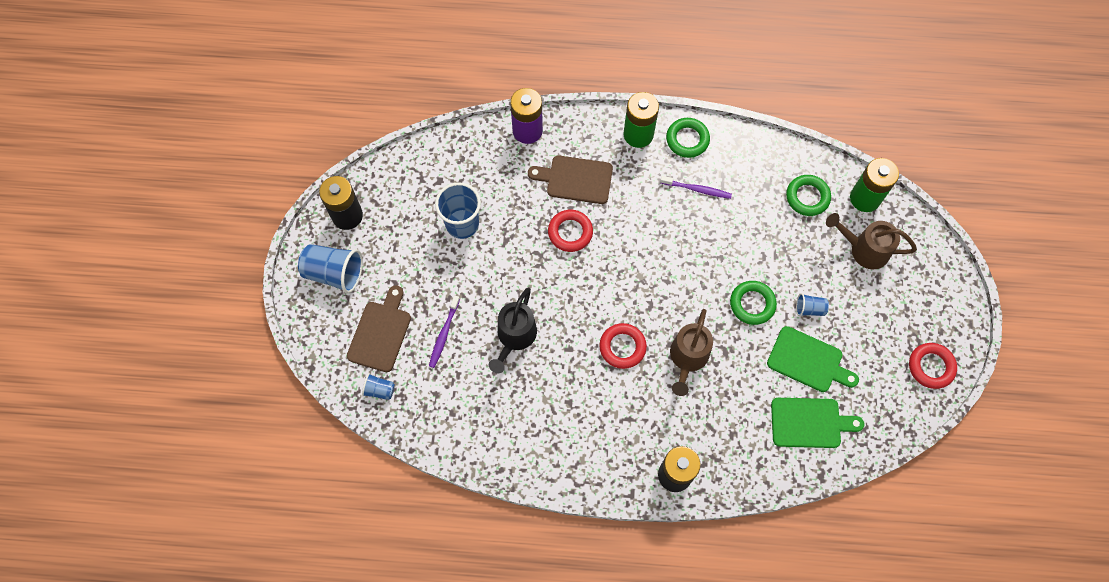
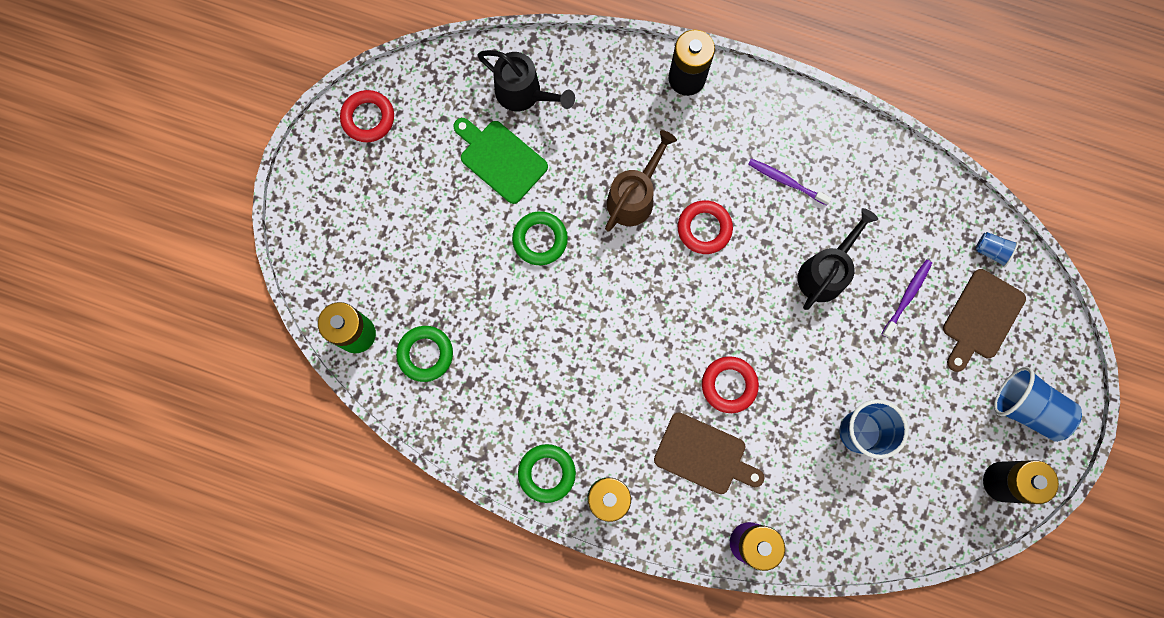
camera: 165 degrees left, 10 degrees up
(697, 189) = (556, 400): purple toothbrush -> purple toothbrush (786, 181)
(809, 309) = (476, 217): blue cup -> none
(809, 423) = (524, 94): green cutting board -> black watering can
(863, 249) = (385, 271): brown watering can -> none

